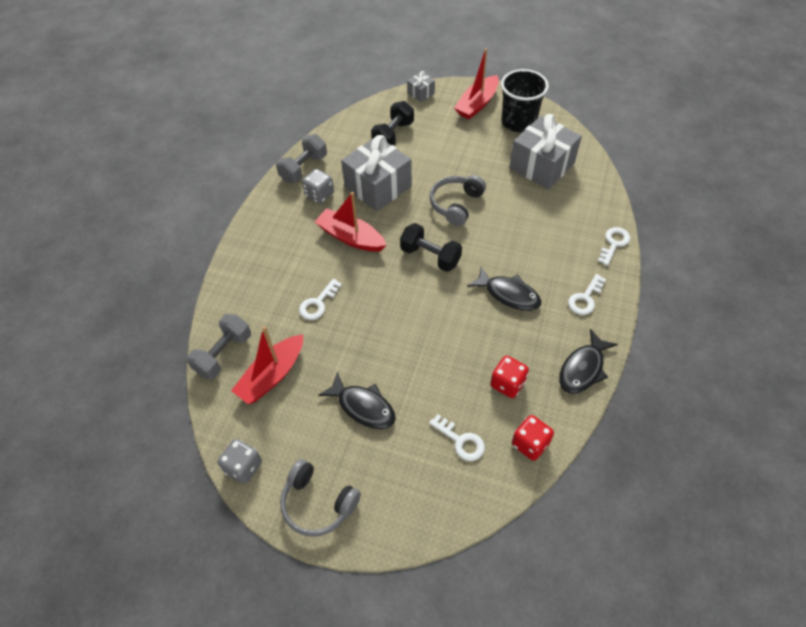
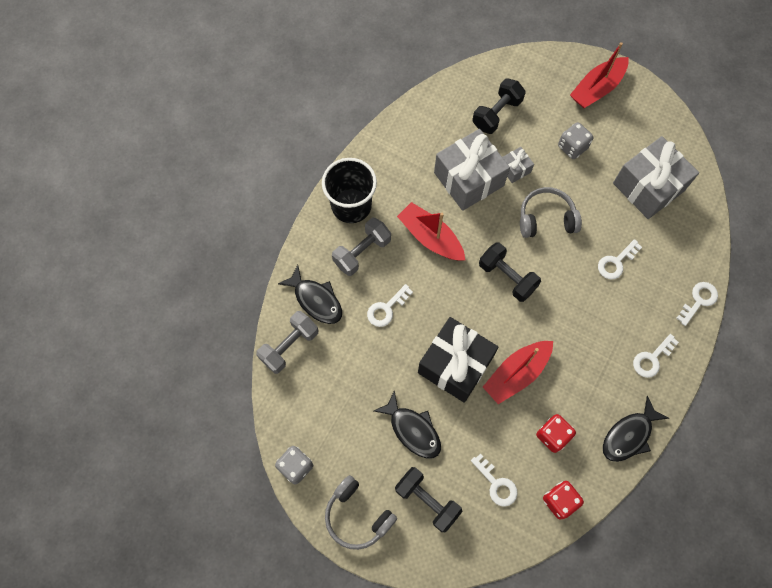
camera: 10 degrees right, 15 degrees up
(272, 375) = (332, 379): red boat -> red boat (516, 374)
(304, 168) = (395, 139): grey dumbbell -> grey dumbbell (362, 252)
(319, 195) = (406, 177): grey dice -> grey dice (572, 147)
(391, 472) = (427, 500): none -> black dumbbell
(395, 339) = (455, 365): none -> black gift
(421, 93) = (537, 60): grey gift -> grey gift (515, 169)
(456, 204) = (546, 218): grey headphones -> grey headphones turned 45 degrees clockwise
(508, 294) = (576, 338): black fish -> black fish (316, 300)
(518, 122) = (637, 123): black cup -> black cup (351, 205)
(529, 227) = (616, 262): none -> white key

